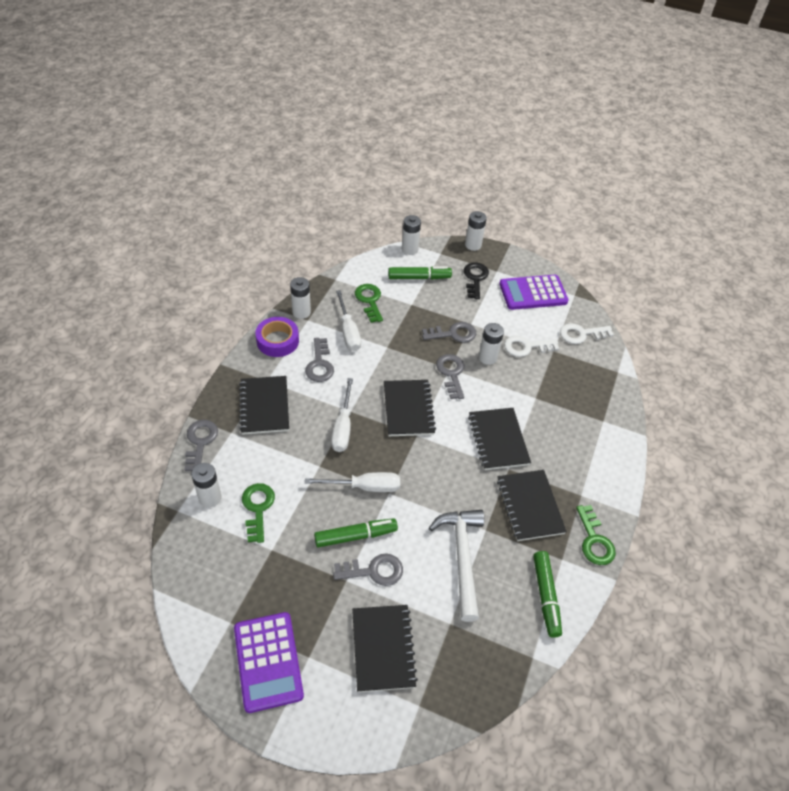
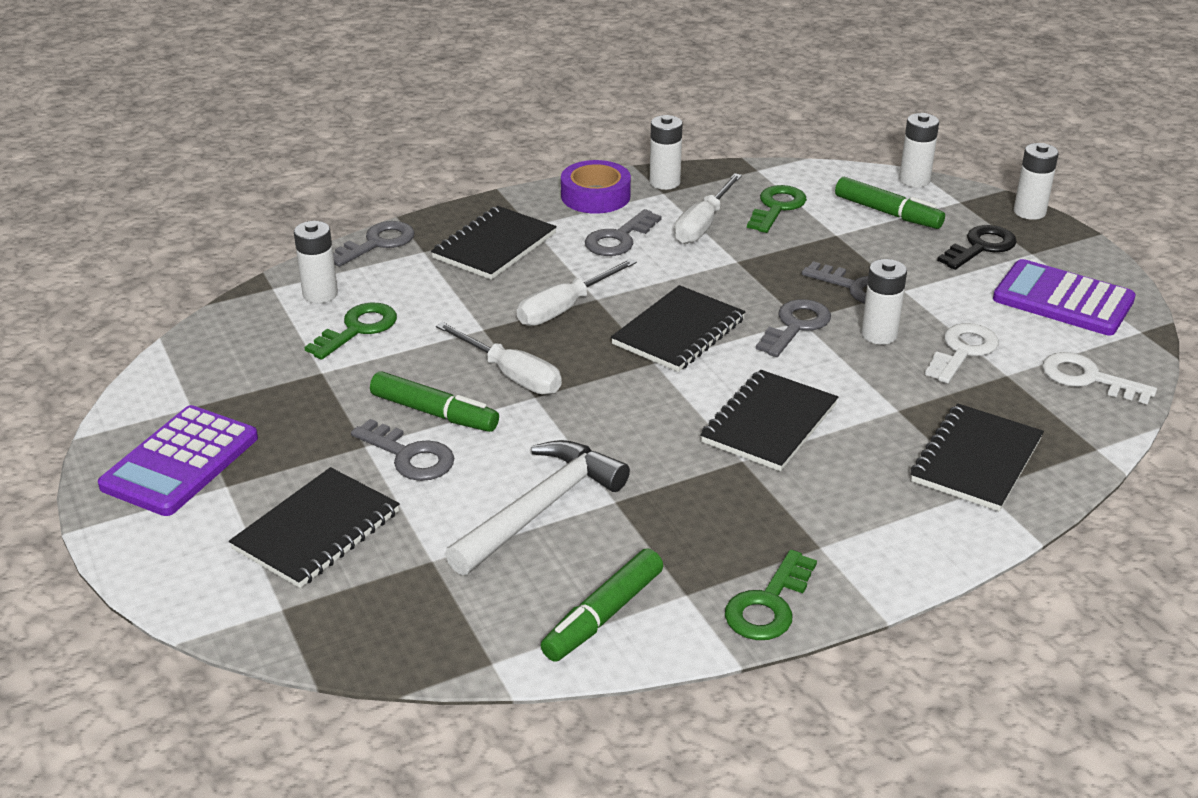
camera: 45 degrees right, 15 degrees down
(526, 347) = (963, 351): white key -> white key turned 90 degrees clockwise
(529, 506) = (717, 513): black notebook -> black notebook (976, 460)

